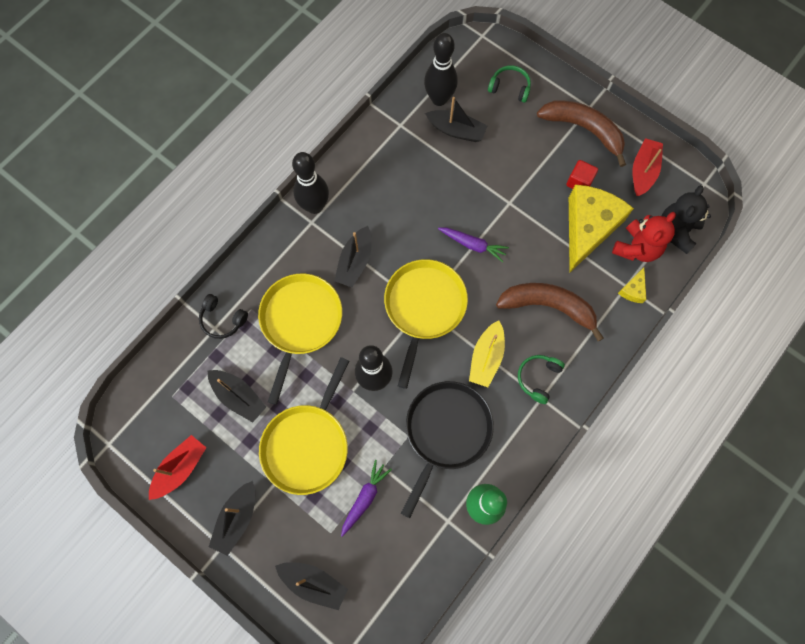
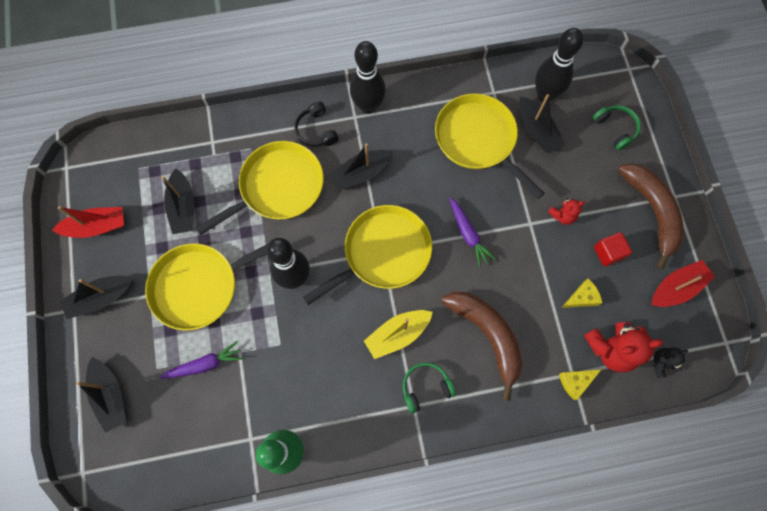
camera: 40 degrees right, 0 degrees up
(222, 319) = (223, 140): black headphones -> black headphones (316, 130)
(420, 169) = (478, 140): none -> yellow pan
(446, 432) = (312, 366): black pan -> none
(526, 179) = (562, 215): none -> red teddy bear
(588, 228) = (581, 297): yellow cheese -> yellow cheese, size x0.41
(676, 231) = (662, 363): black teddy bear -> black teddy bear, size x0.55

